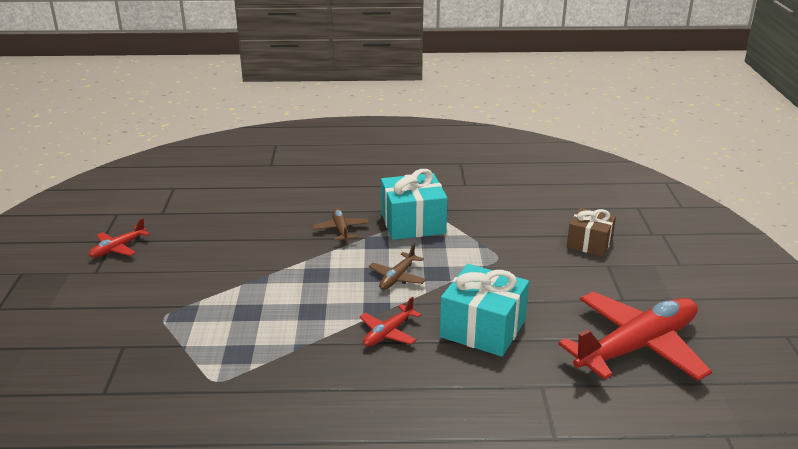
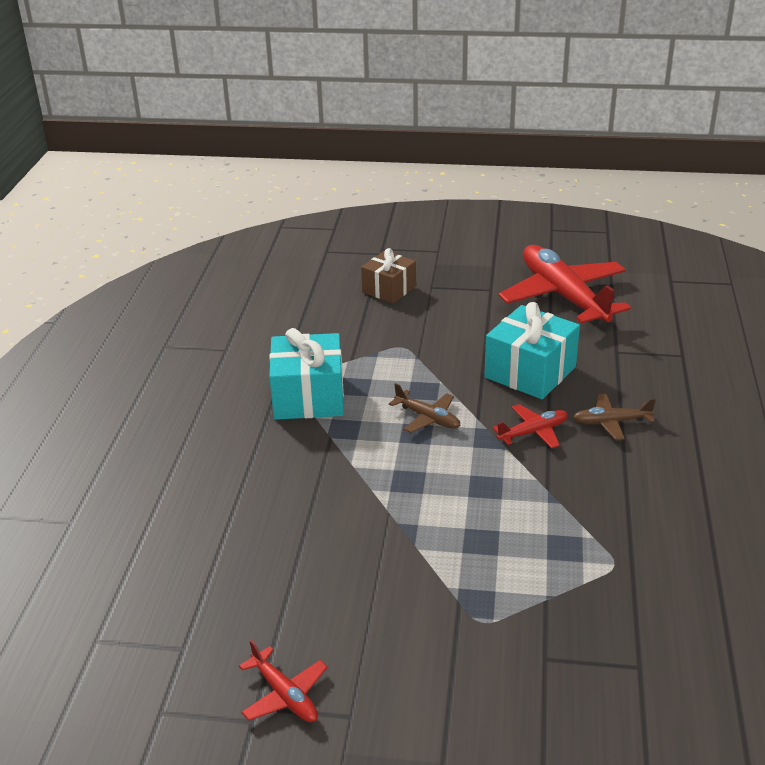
camera: 80 degrees left, 5 degrees up
(341, 230) = (305, 456): brown plane -> brown plane (611, 422)
(388, 333) = (533, 432): red plane -> red plane turned 75 degrees counterclockwise

